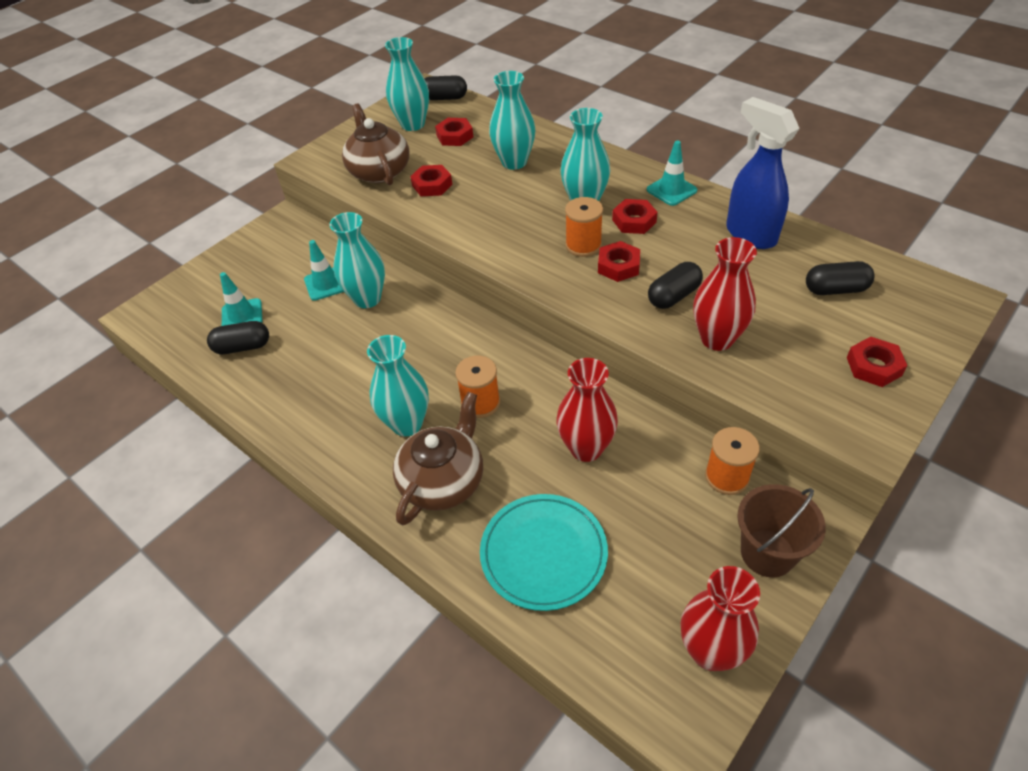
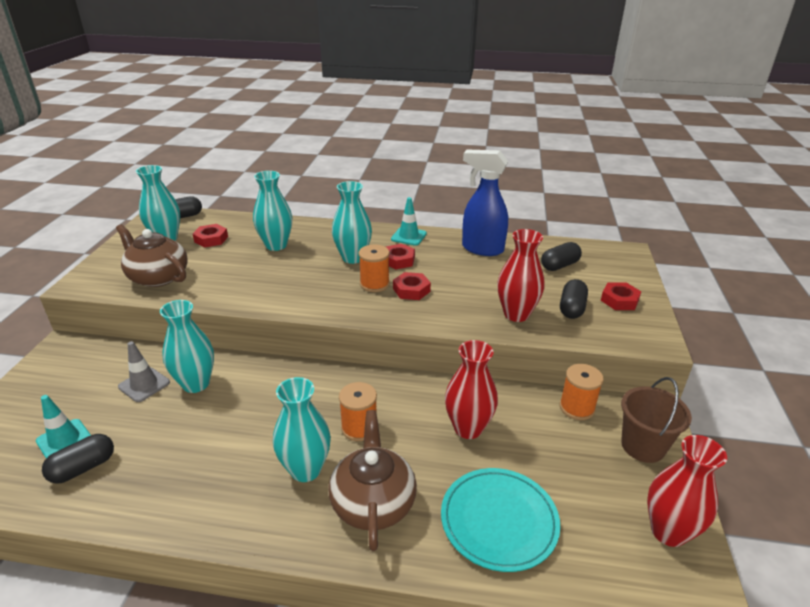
camera: 35 degrees left, 15 degrees down
(326, 284) = (144, 385): turquoise traffic cone -> grey traffic cone
(432, 185) = (216, 275): red nut -> none
(673, 296) = (465, 297): black capsule -> black capsule (571, 308)

